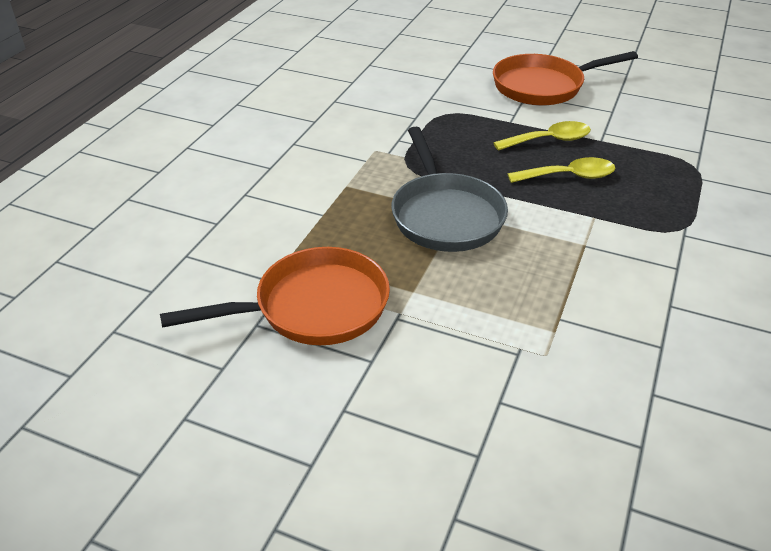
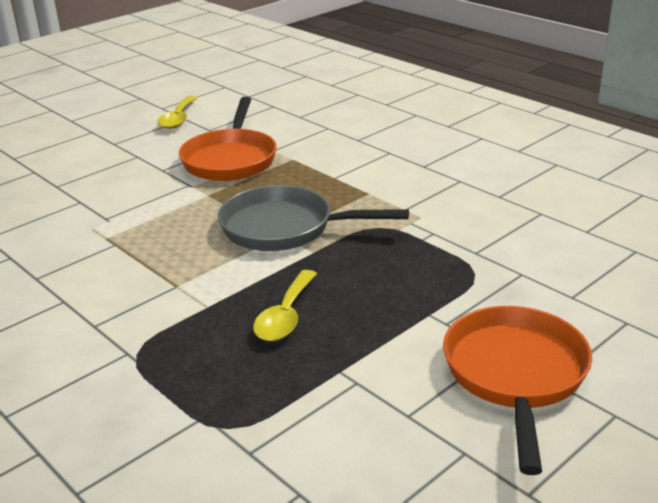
camera: 115 degrees right, 10 degrees down
(549, 140) = (367, 328): yellow spoon -> yellow spoon (178, 119)

